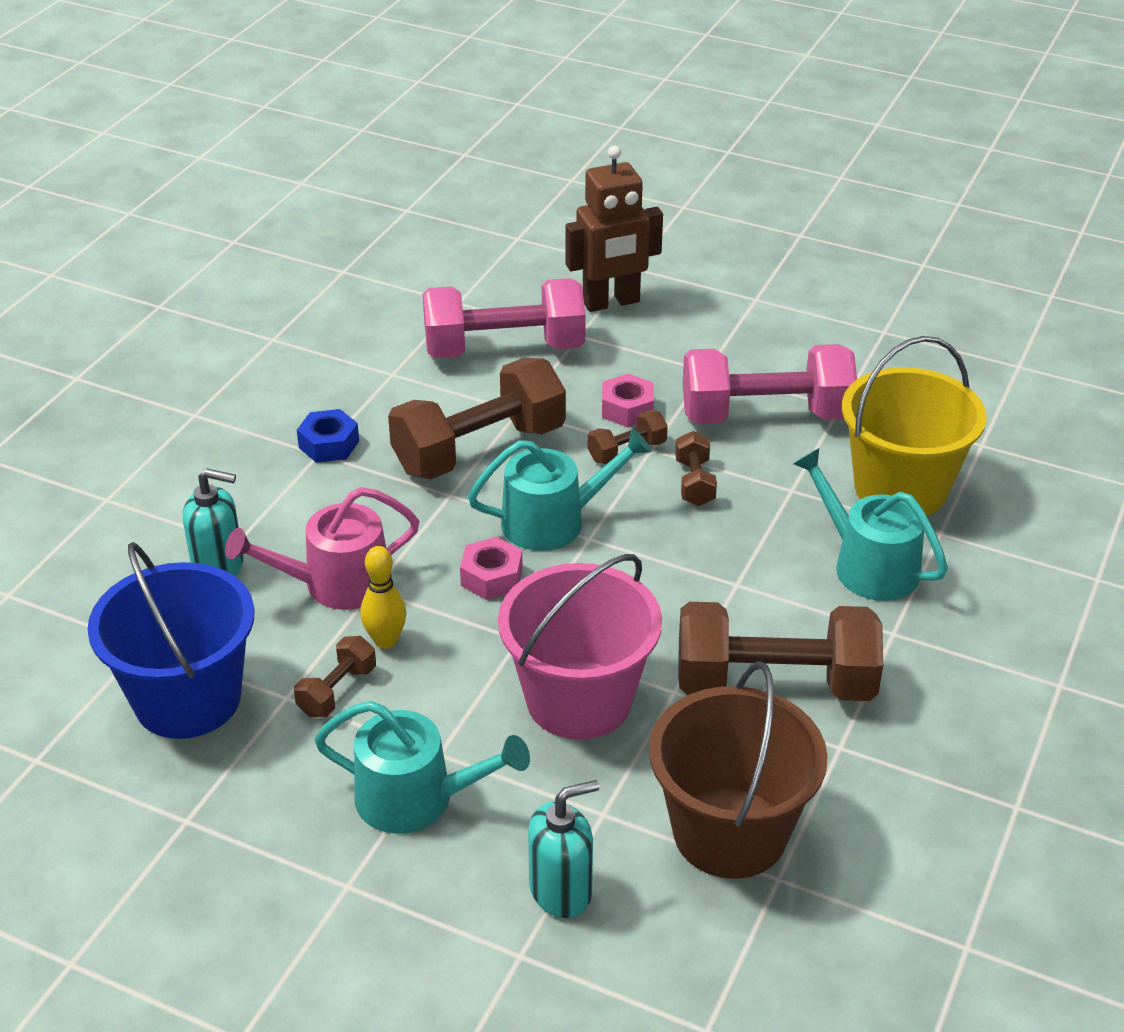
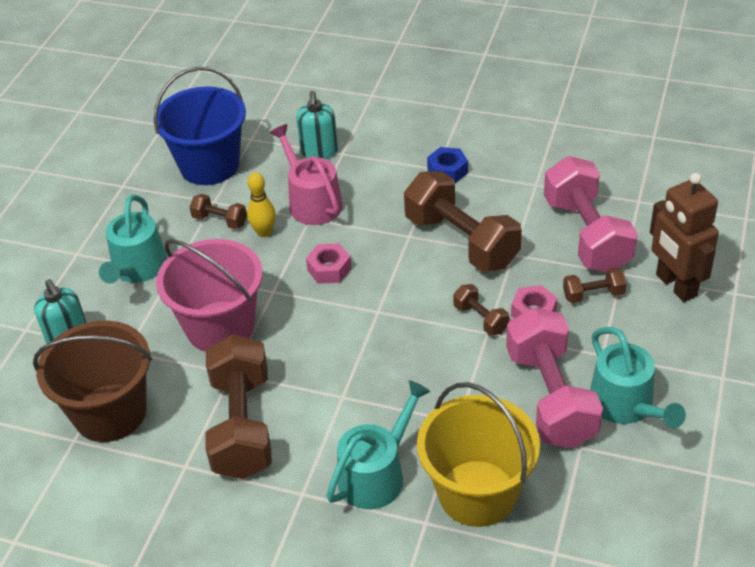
camera: 85 degrees right, 5 degrees up
(553, 521) = (392, 290): turquoise watering can -> turquoise watering can (626, 405)
(694, 483) = (452, 361): brown dumbbell -> brown dumbbell (593, 295)

